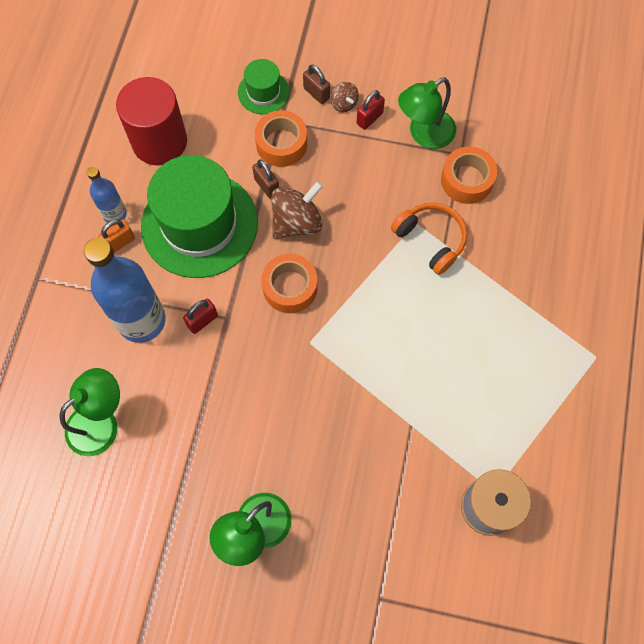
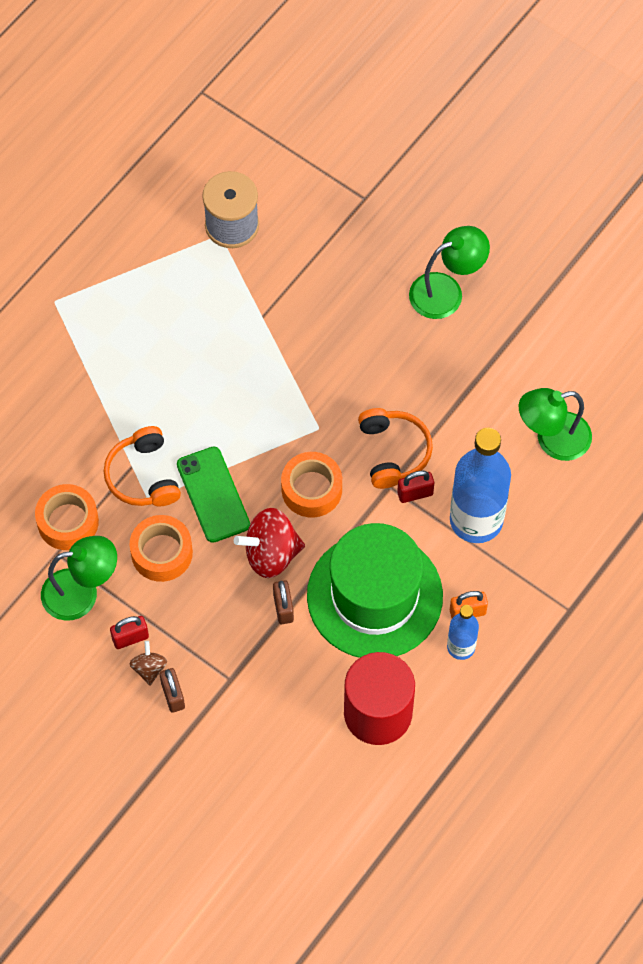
camera: 155 degrees left, 5 degrees down
(236, 349) = (393, 452): none -> orange headphones
(263, 92) = (232, 724): green hat -> none
(281, 144) = (243, 650): orange tape -> orange tape (162, 553)
(297, 222) = (271, 554): brown spinning top -> red spinning top
(367, 249) = (213, 495): none -> green phone

